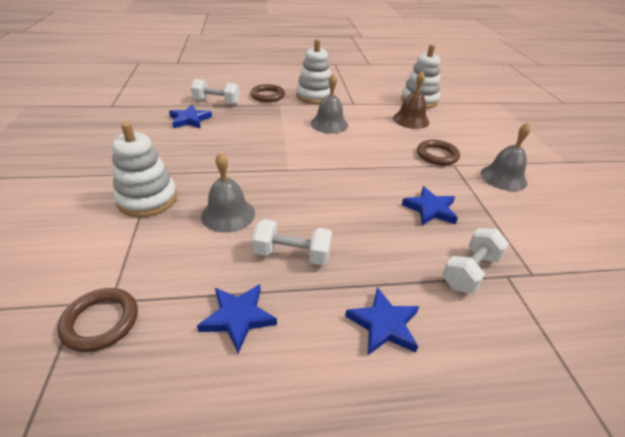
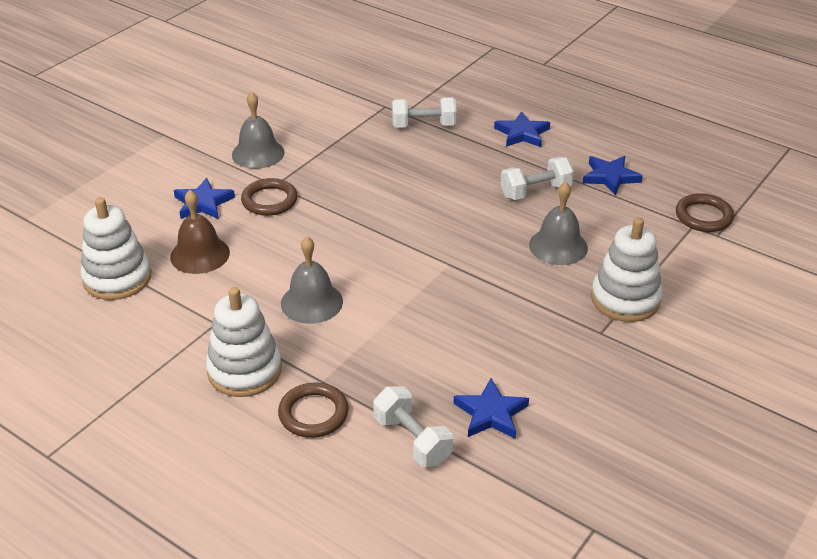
camera: 135 degrees left, 0 degrees up
(292, 254) = (535, 192): white dumbbell -> white dumbbell turned 75 degrees counterclockwise
(430, 209) = (377, 166): blue star -> blue star (203, 203)

